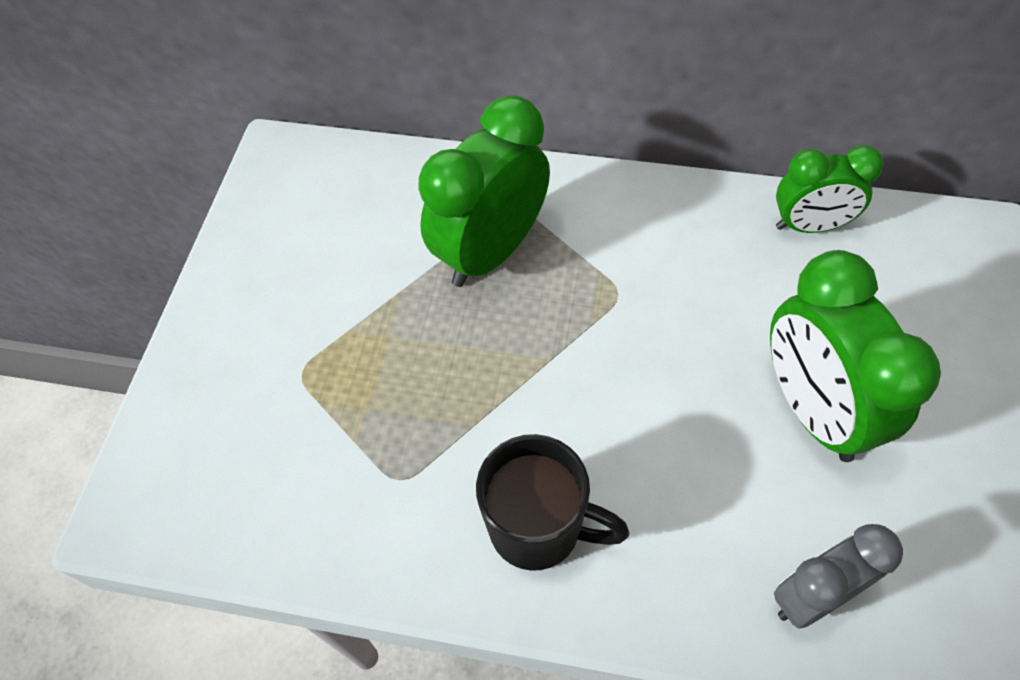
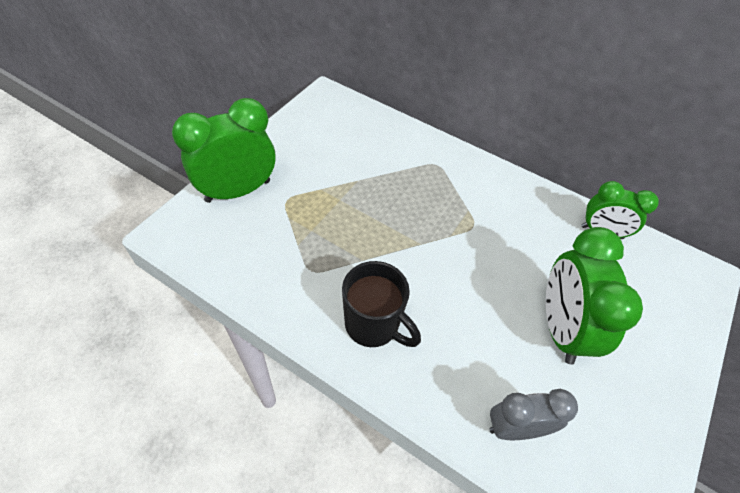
camera: 15 degrees right, 5 degrees down
(491, 251) = (413, 179): green clock -> green clock (238, 191)

